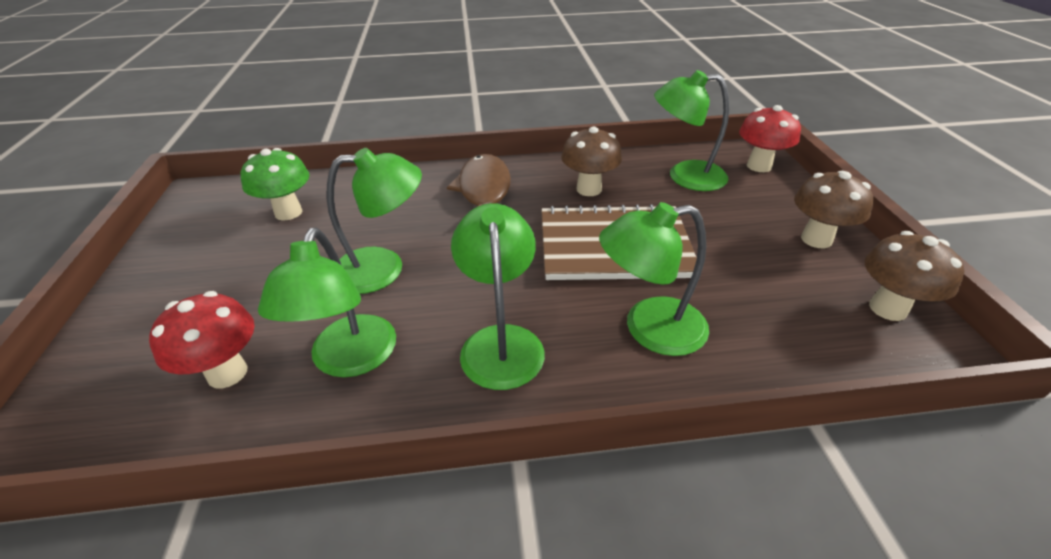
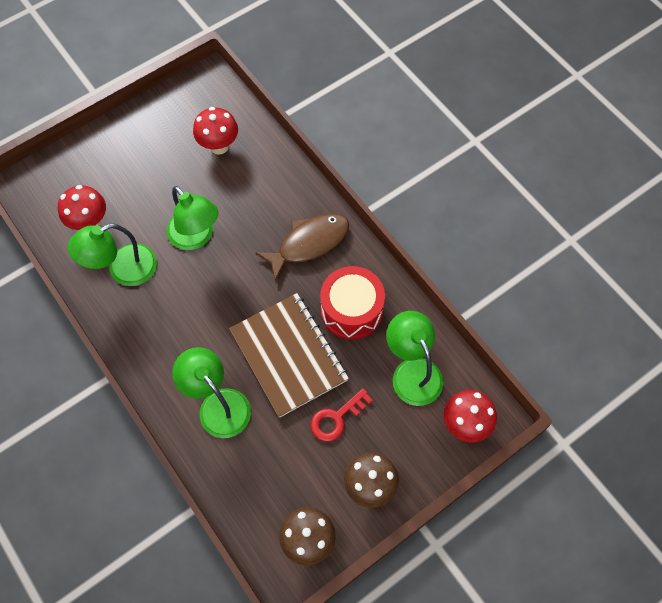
camera: 60 degrees right, 25 degrees up
(288, 212) = (219, 146): green mushroom -> red mushroom
(501, 342) = (170, 332): green lamp -> none
(589, 189) = (351, 310): brown mushroom -> red drum
(718, 236) = (336, 418): none -> red key

